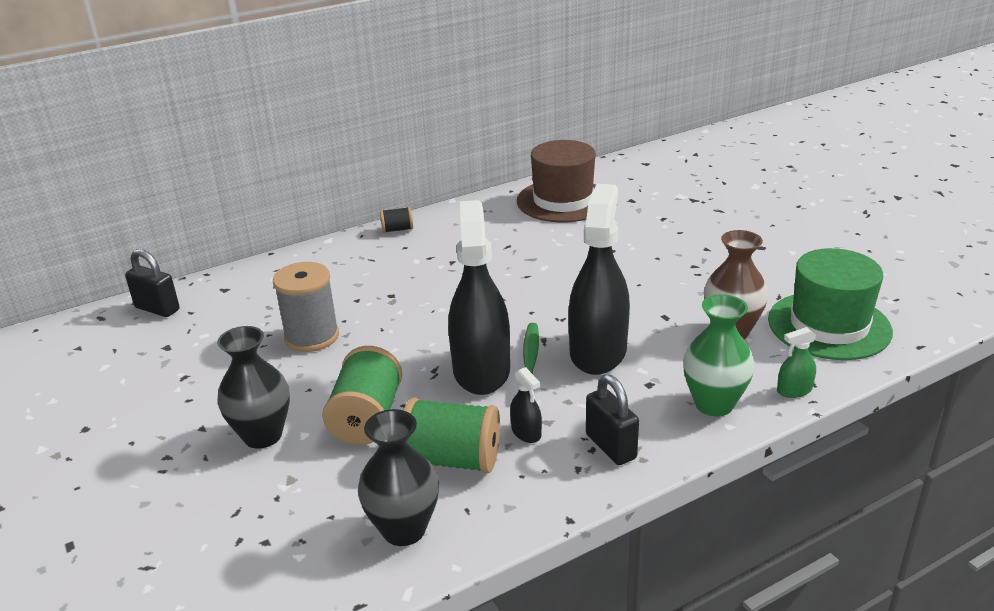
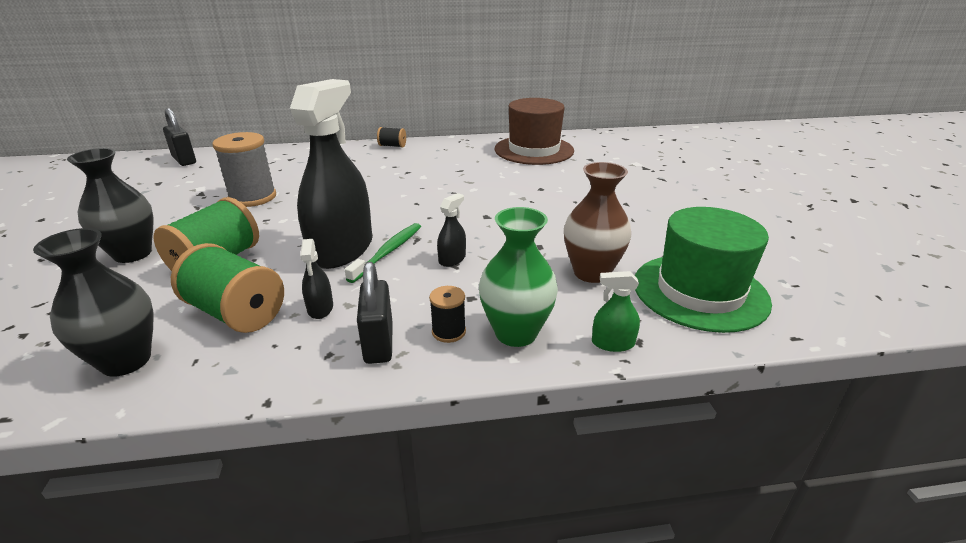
camera: 20 degrees right, 0 degrees up
(598, 351) = (452, 259): black spray bottle -> black spray bottle, size x0.40
(659, 419) = (448, 332): none -> black spool

